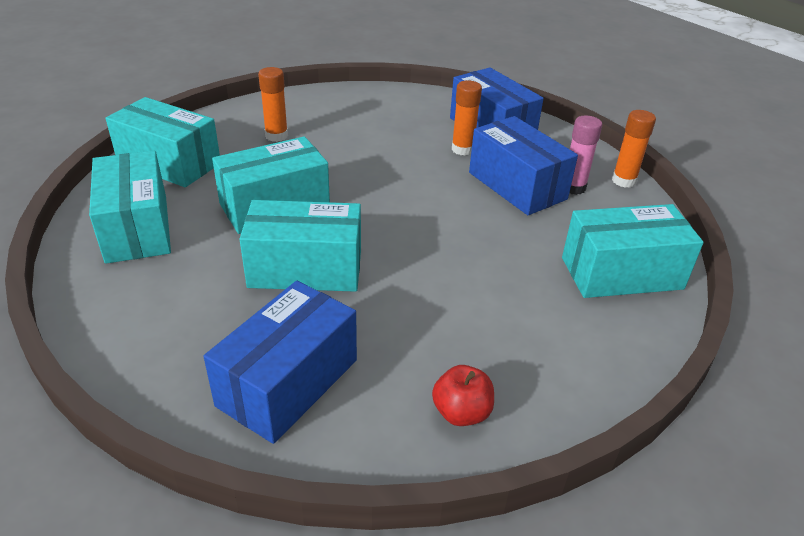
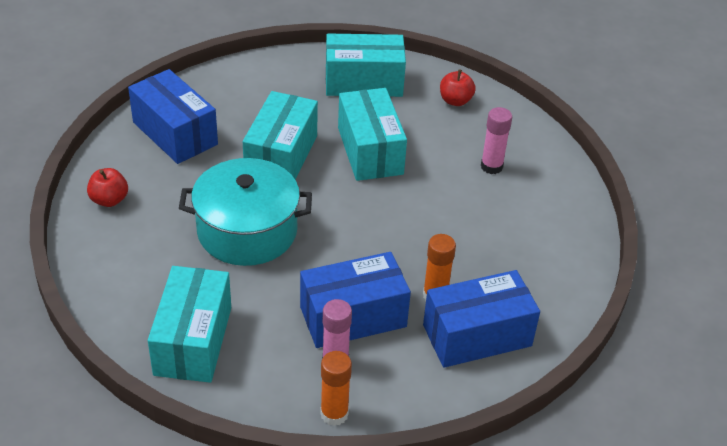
camera: 105 degrees right, 5 degrees up
(169, 163) = (455, 101): turquoise box -> red apple
(276, 136) = (491, 166): orange glue stick -> pink glue stick
(448, 269) = (247, 231): none -> turquoise pot

